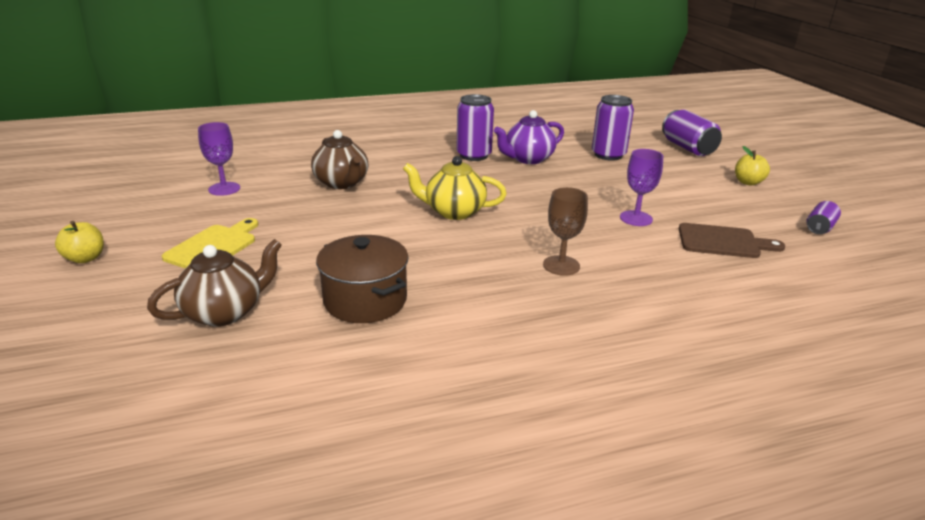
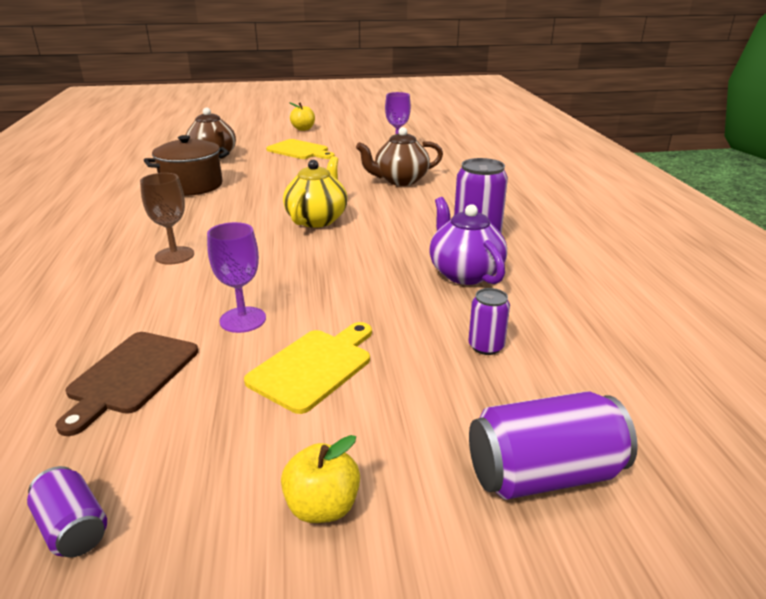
camera: 100 degrees right, 0 degrees up
(608, 155) = (486, 346): purple can -> purple can, size x0.56
(663, 192) = (314, 367): none -> yellow cutting board

